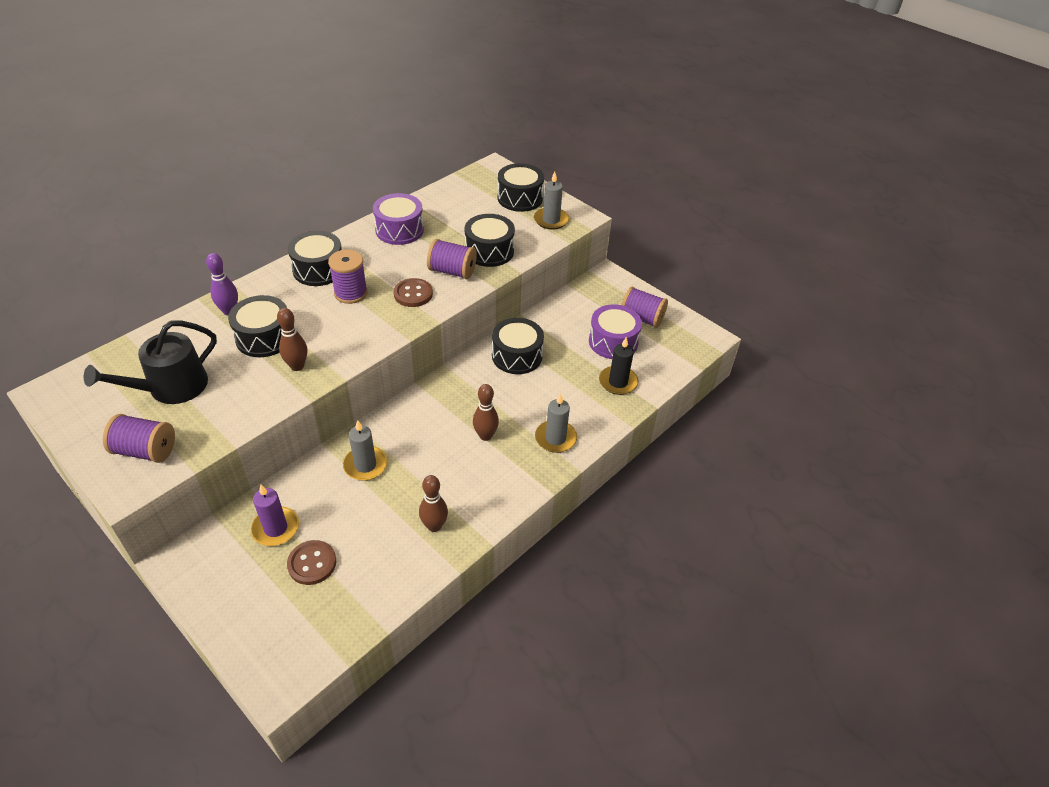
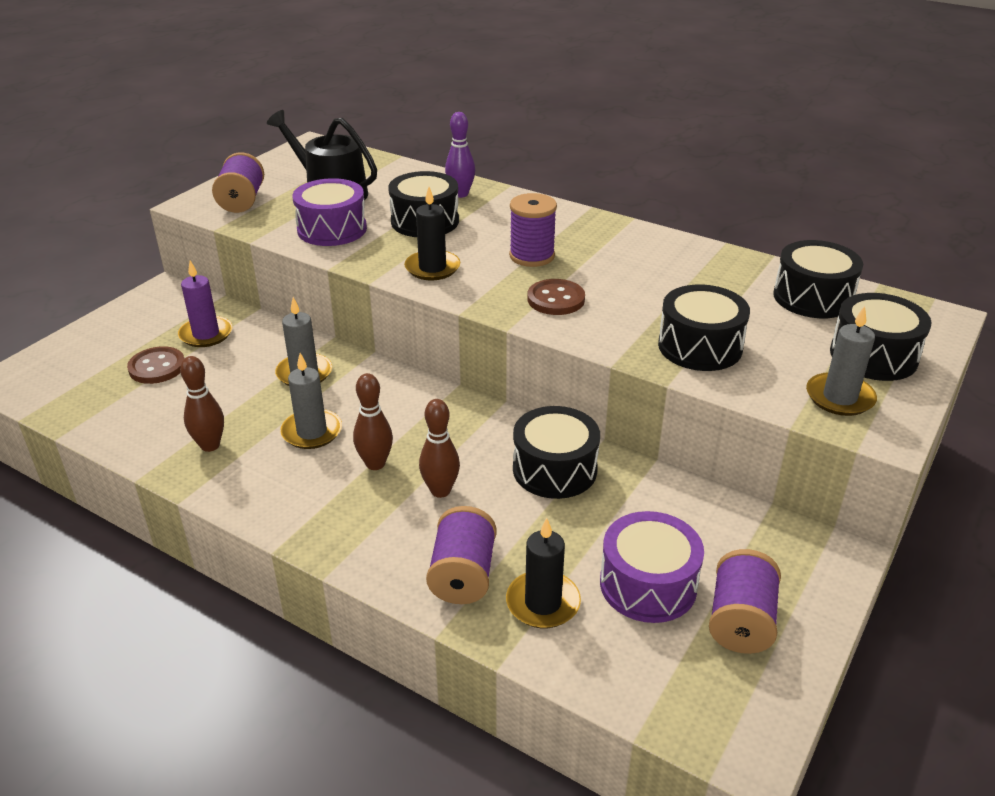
camera: 80 degrees right, 10 degrees down
(297, 366) = (383, 249): brown bowling pin -> brown bowling pin (440, 491)
(318, 269) = (565, 227): black drum -> black drum (812, 297)
(341, 344) = (432, 268): none -> black candle
(399, 230) = (691, 265): purple drum -> purple drum (332, 229)
(452, 271) = (626, 322): purple spool -> purple spool (463, 575)
(555, 438) = (386, 538): grey candle -> grey candle (312, 432)

